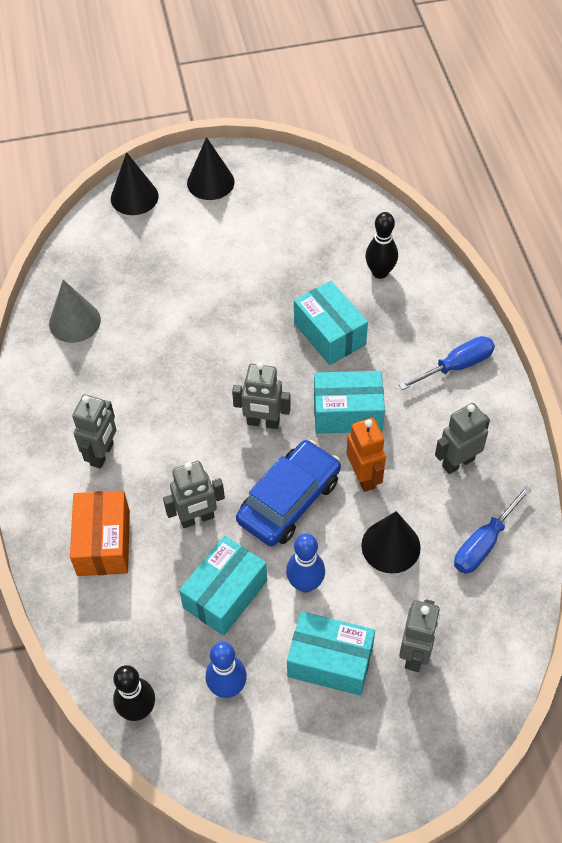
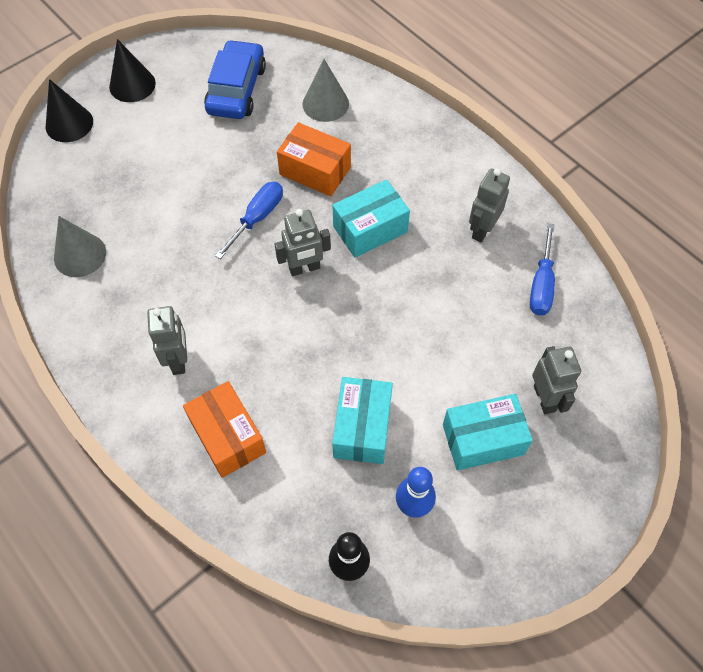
camera: 30 degrees left, 5 degrees up
(197, 518) = (298, 375): grey robot -> none
(289, 500) = (367, 323): blue car -> blue car (236, 89)
(305, 584) = (423, 386): blue bowling pin -> none
(329, 334) = (315, 171): turquoise box -> orange box
(364, 477) = (416, 275): orange robot -> none
(380, 272) = (325, 103): black bowling pin -> grey cone
(390, 546) = (472, 321): black cone -> none
(456, 366) = (433, 154): blue screwdriver -> blue screwdriver (257, 218)

